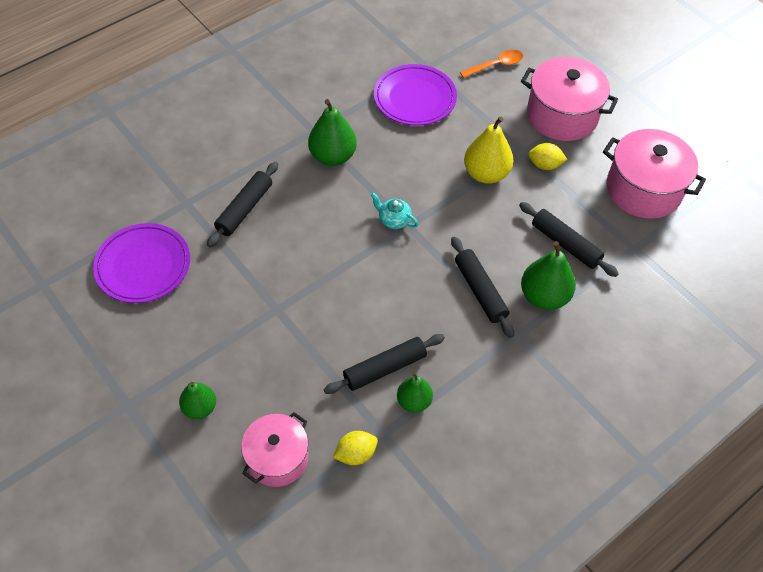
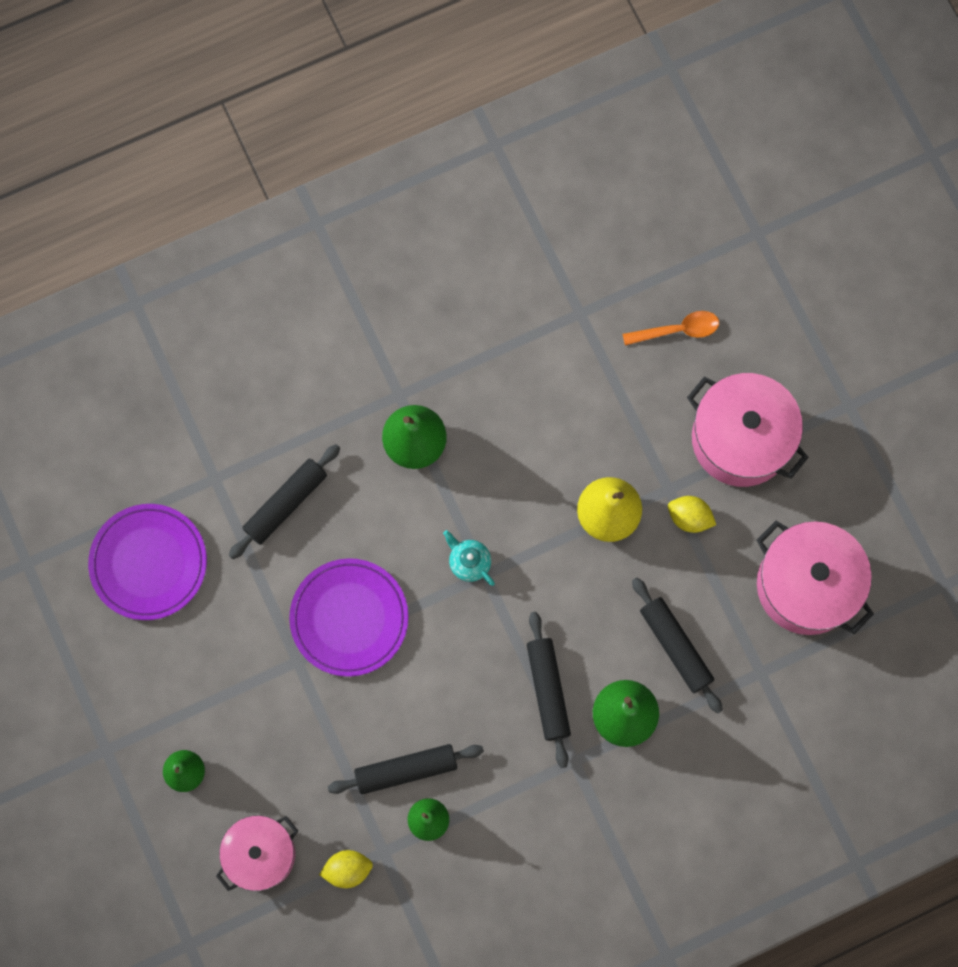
camera: 15 degrees right, 20 degrees up
(415, 98) = (548, 367): purple plate -> purple plate (349, 618)

